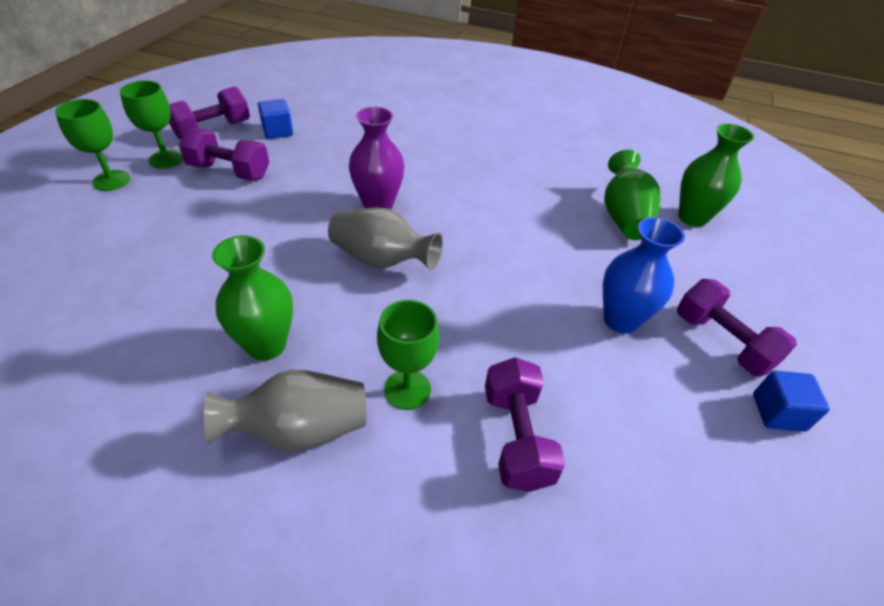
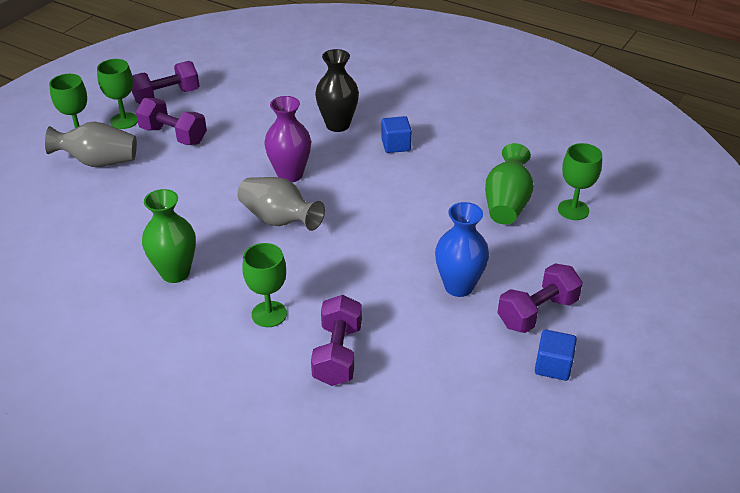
camera: 15 degrees right, 5 degrees down
(278, 131) = (221, 101): blue cube -> blue cube (396, 145)
(299, 430) = (186, 329): grey vase -> grey vase (99, 162)
(413, 148) = (338, 125): none -> black vase
(692, 217) = (573, 210): green vase -> green goblet
(722, 342) = (537, 312): purple dumbbell -> purple dumbbell turned 75 degrees clockwise

